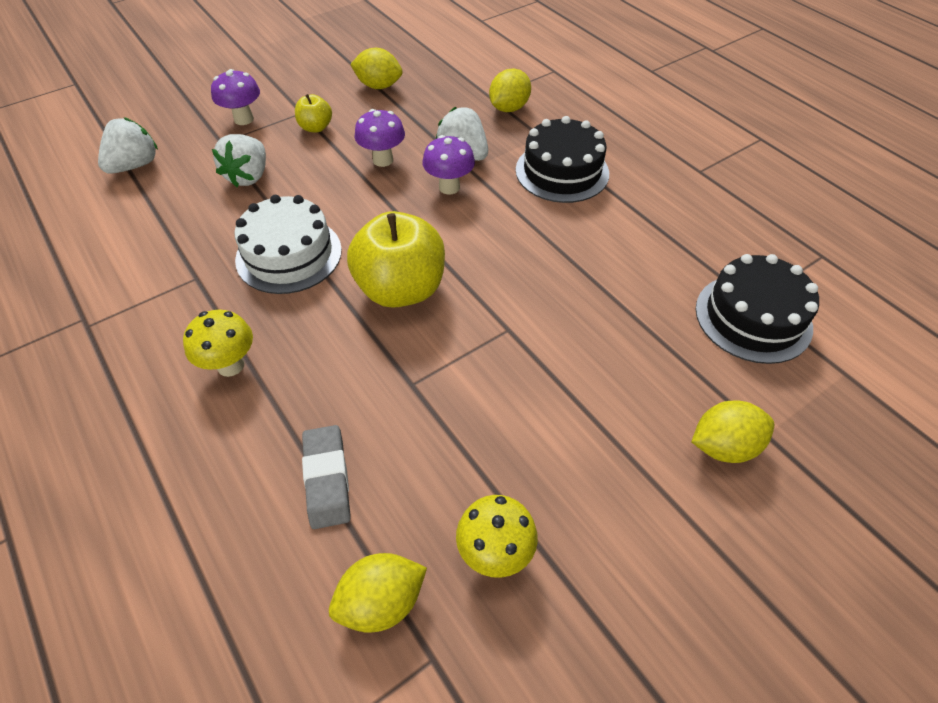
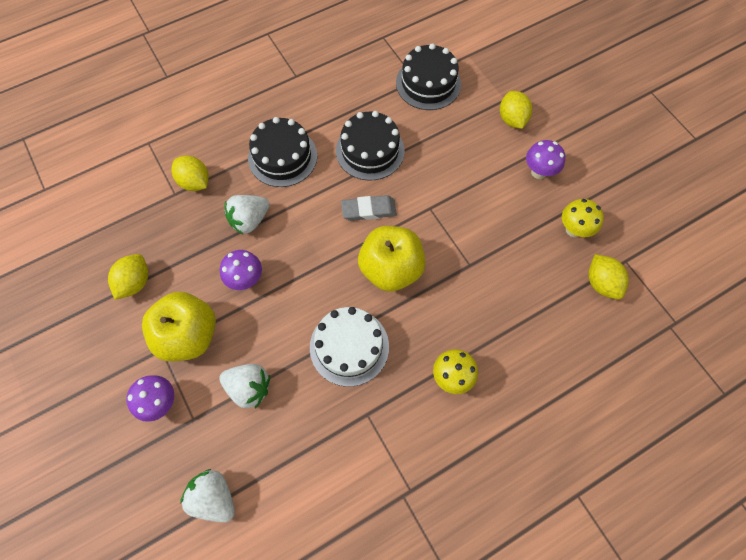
camera: 85 degrees left, 15 degrees up
(316, 127) = (189, 335): yellow apple -> yellow apple, size x2.06
(327, 479) = (534, 312): grey eraser -> grey eraser (368, 210)
(449, 187) = (288, 233): purple mushroom -> purple mushroom (538, 172)
(596, 254) = (370, 150): none -> black cake

